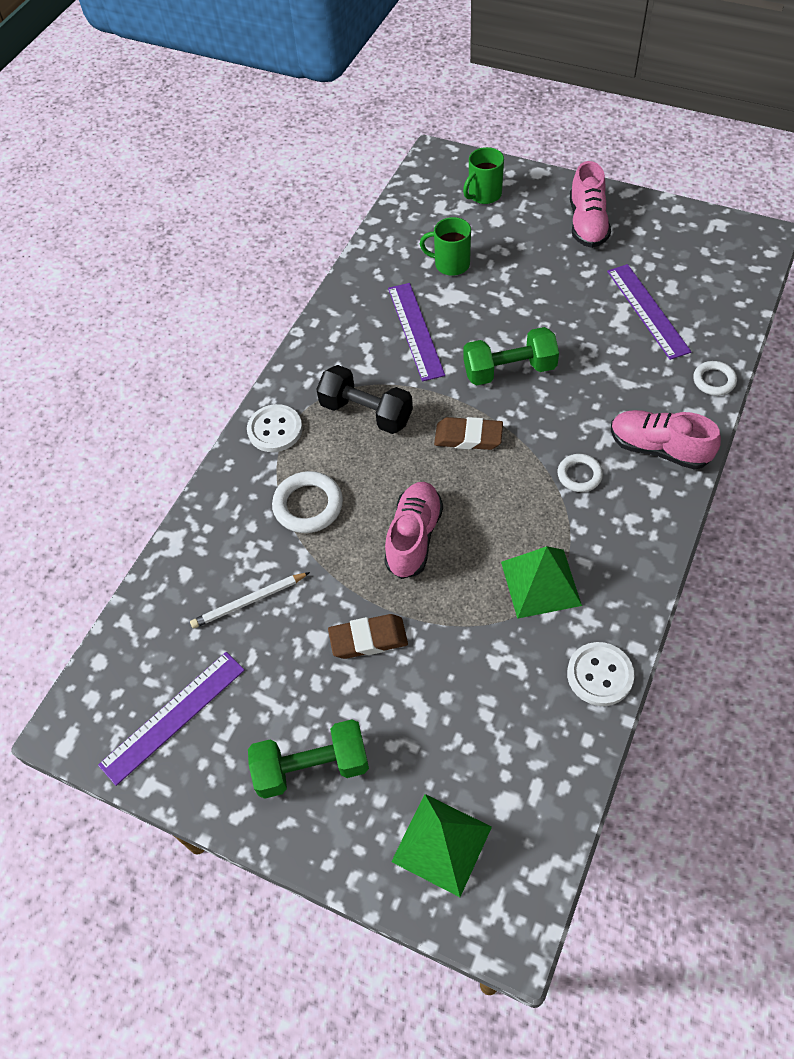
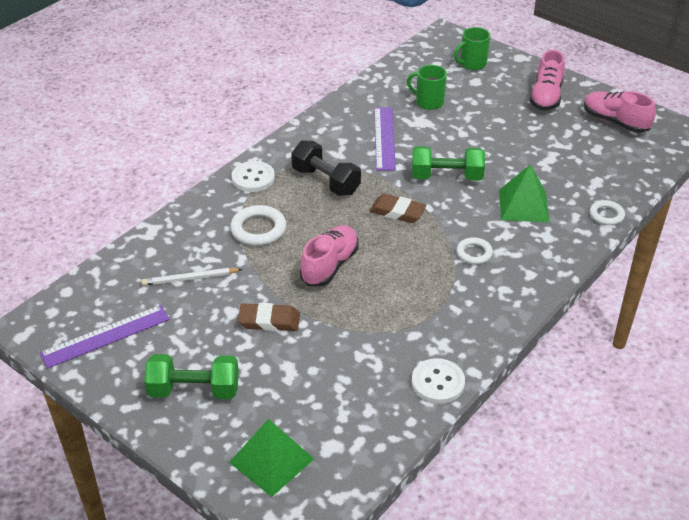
camera: 10 degrees right, 15 degrees down
(540, 583) = (415, 314): green pyramid -> green pyramid (523, 205)
(647, 310) = (571, 160): purple ruler -> none
(658, 449) = (544, 249): pink shoe -> pink shoe (615, 122)

